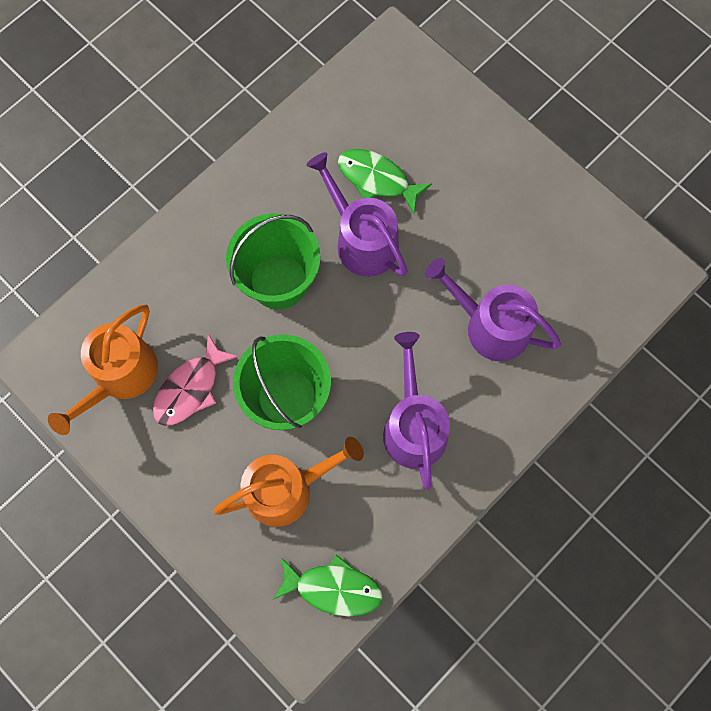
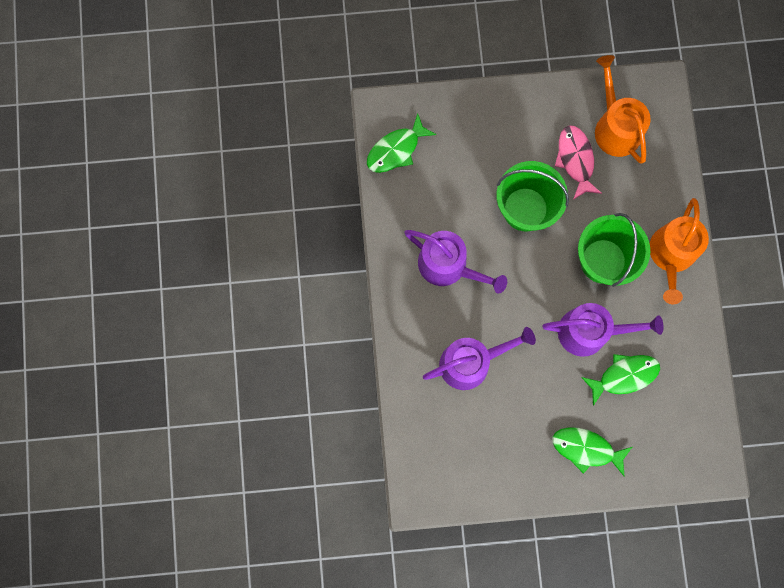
camera: 130 degrees right, 5 degrees up
(286, 489) = (471, 167): orange watering can -> orange watering can (671, 255)
(475, 162) = (586, 449): none -> green fish

